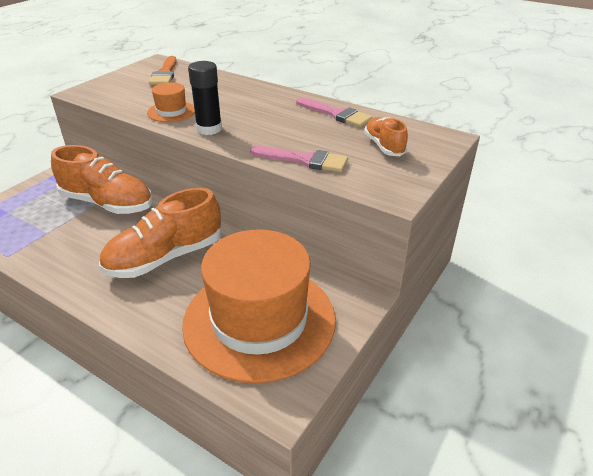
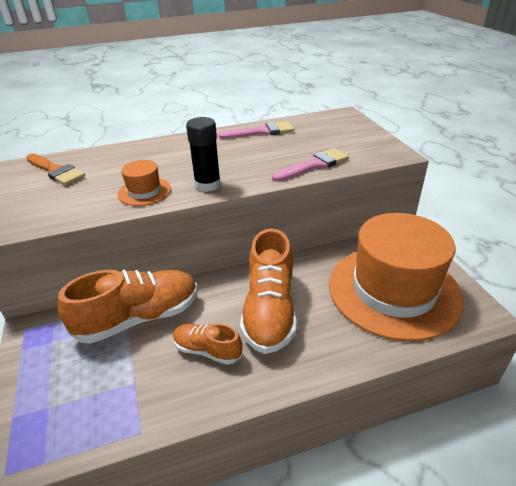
camera: 50 degrees left, 0 degrees up
(384, 146) = (330, 134): orange shoe -> orange shoe (207, 350)

